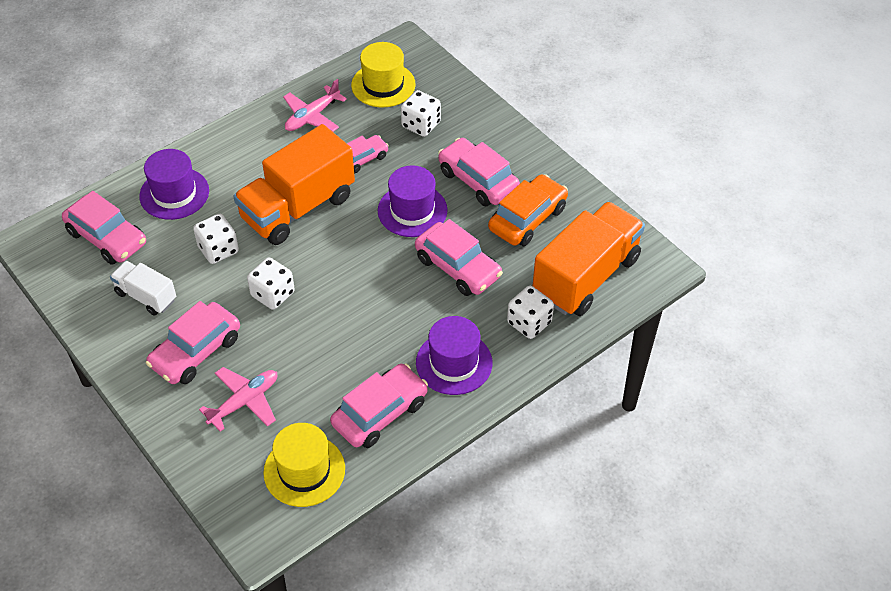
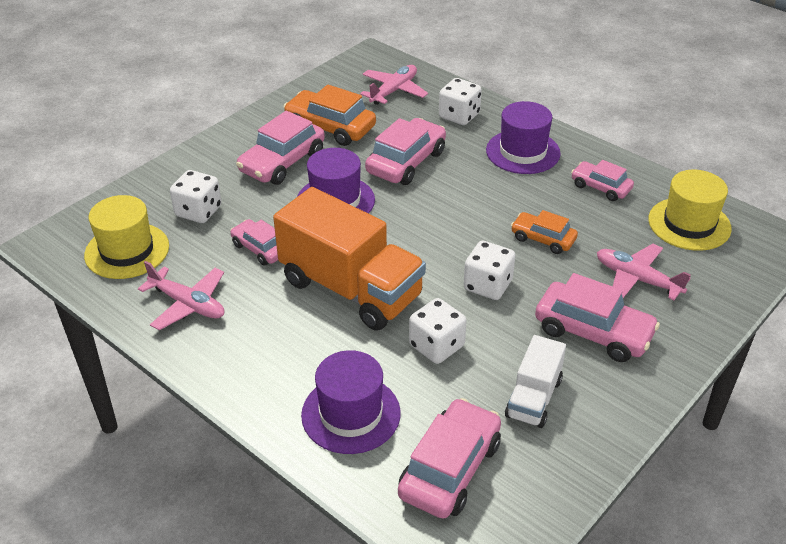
camera: 100 degrees left, 10 degrees down
(318, 346) = (543, 239): none -> orange car
(380, 413) = (600, 187): pink car -> pink car, size x0.61
(586, 276) = (394, 91): orange truck -> pink plane

